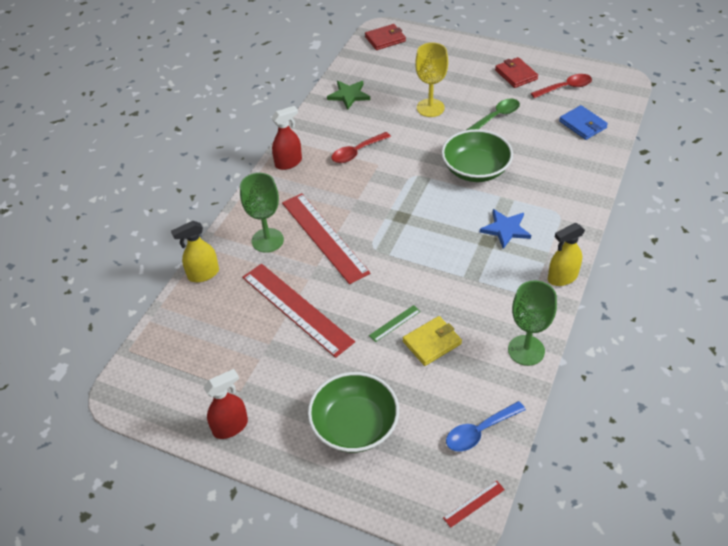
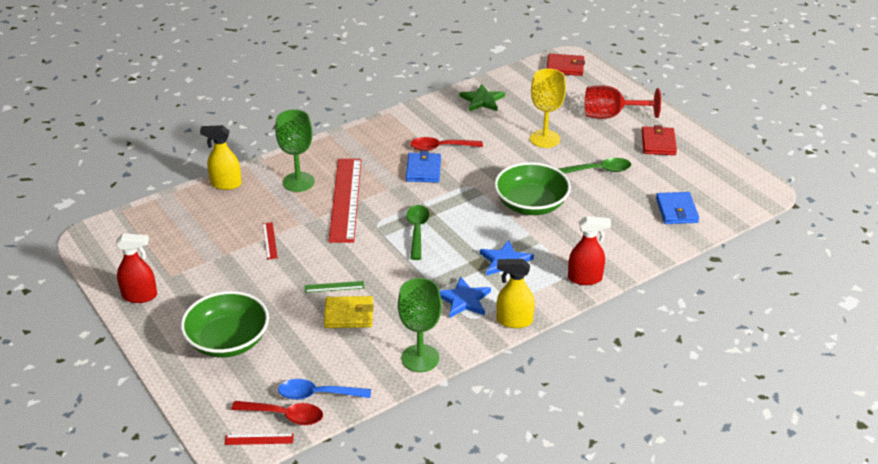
camera: 30 degrees right, 10 degrees down
(288, 163) = (375, 132): red spray bottle -> red spray bottle (585, 278)
(297, 308) = (270, 240): red ruler -> red ruler, size x0.40
(362, 179) = (423, 170): none -> blue wallet
(411, 236) = (417, 231): none -> green spoon
(460, 66) = (611, 115): none -> red goblet
(507, 279) = (464, 300): none -> blue star
(565, 88) = (696, 173): red spoon -> red spoon (285, 415)

